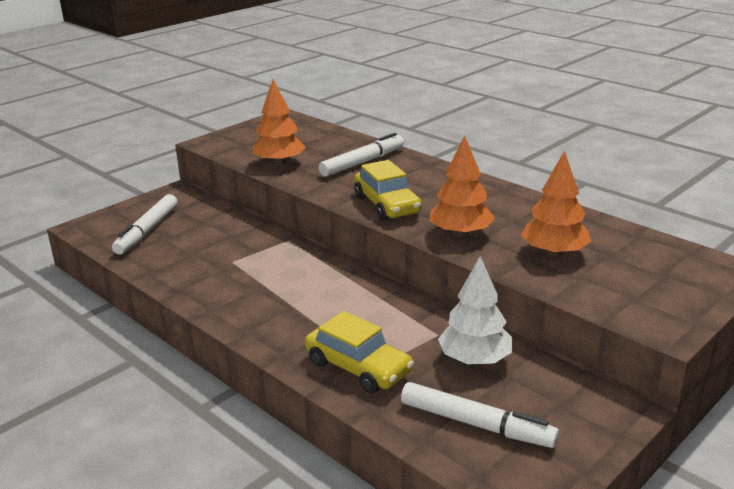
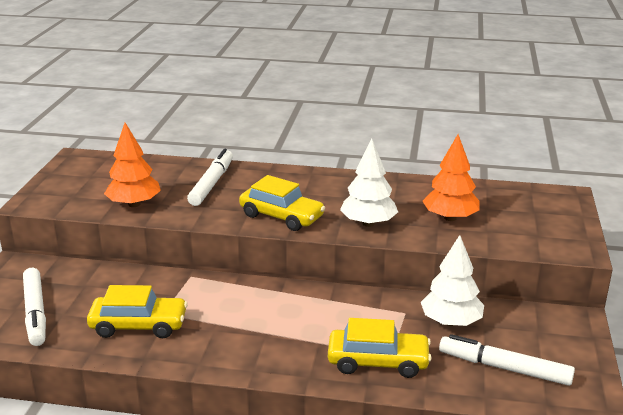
camera: 35 degrees left, 0 degrees up
(204, 265) = (139, 325): none -> yellow car
(460, 233) = (368, 223): orange tree -> white tree
(476, 424) = (504, 368): white marker -> white marker turned 150 degrees counterclockwise

